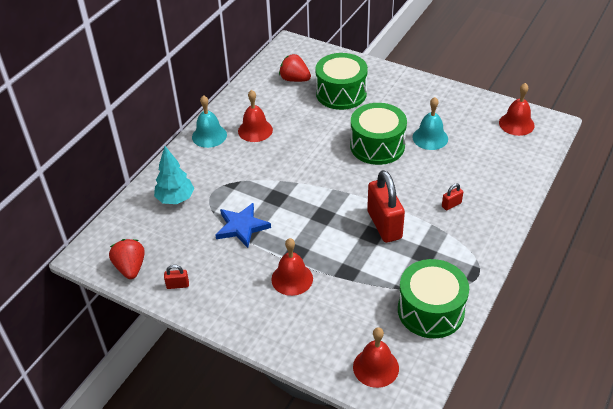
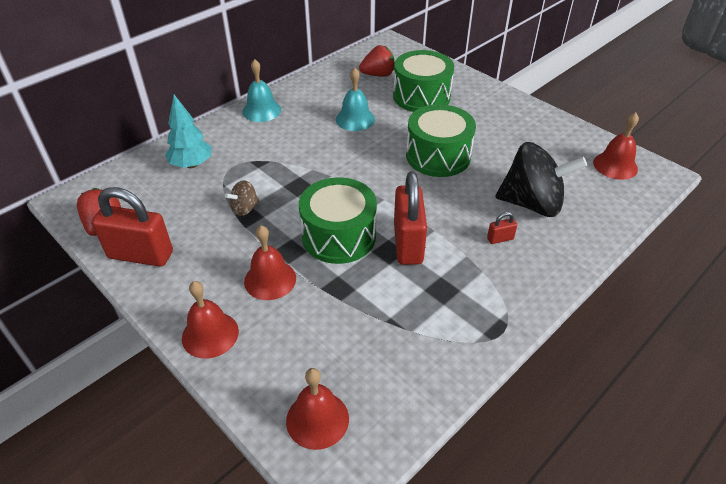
camera: 15 degrees right, 0 degrees up
(177, 285) = (140, 255): red padlock -> red padlock, size x2.36
(242, 227) = (245, 208): blue star -> brown spinning top
(255, 130) = (312, 114): red bell -> red bell (210, 334)
(294, 79) = (378, 75): red strawberry -> red strawberry turned 120 degrees clockwise
(430, 138) = (503, 160): turquoise bell -> turquoise bell (355, 119)
(430, 310) = (421, 363): green drum -> green drum (339, 236)
(465, 170) = (532, 204): none -> black spinning top

